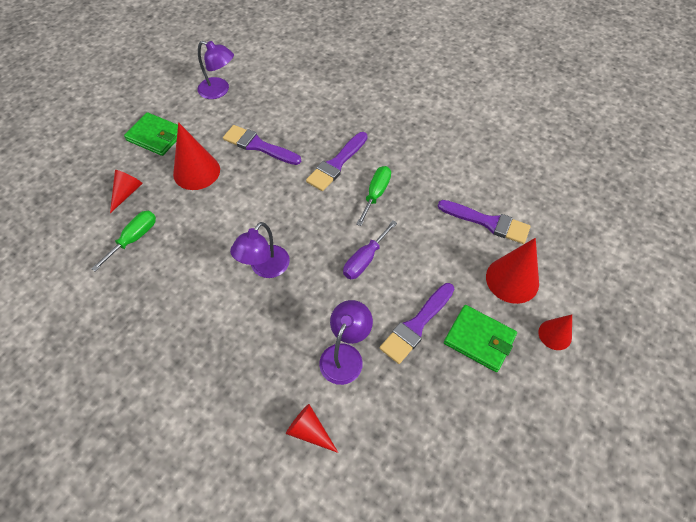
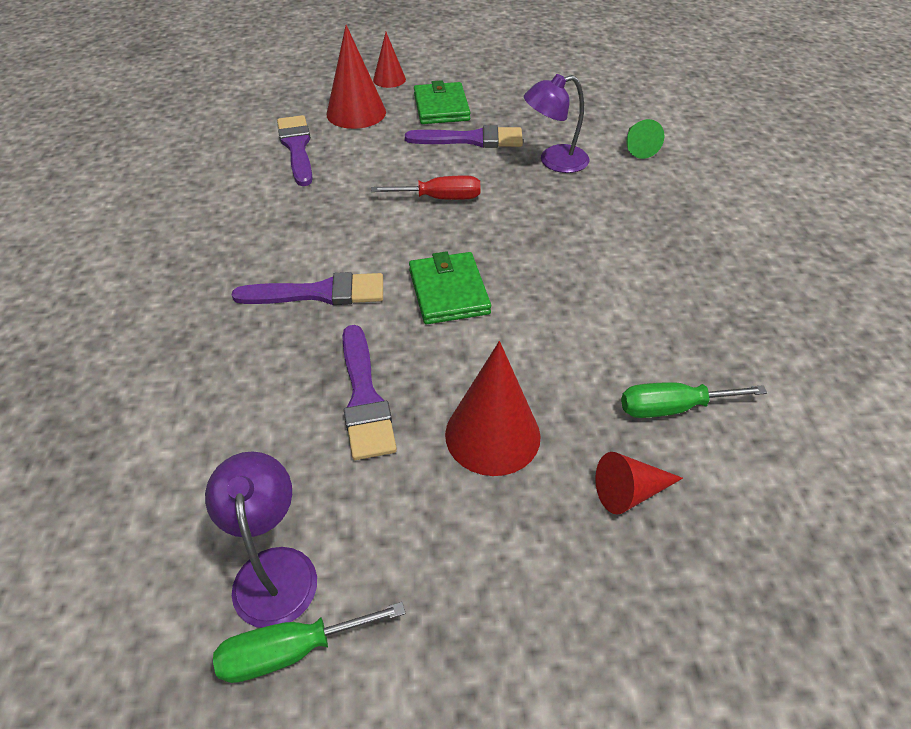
camera: 130 degrees left, 10 degrees down
(156, 136) = (487, 569): green wallet -> green wallet (448, 292)
(265, 268) = (543, 259): purple lamp -> none
(309, 431) = (638, 147): red cone -> green cone
(365, 259) = (440, 198): purple screwdriver -> red screwdriver
(376, 194) = (337, 234): green screwdriver -> green screwdriver (291, 651)

